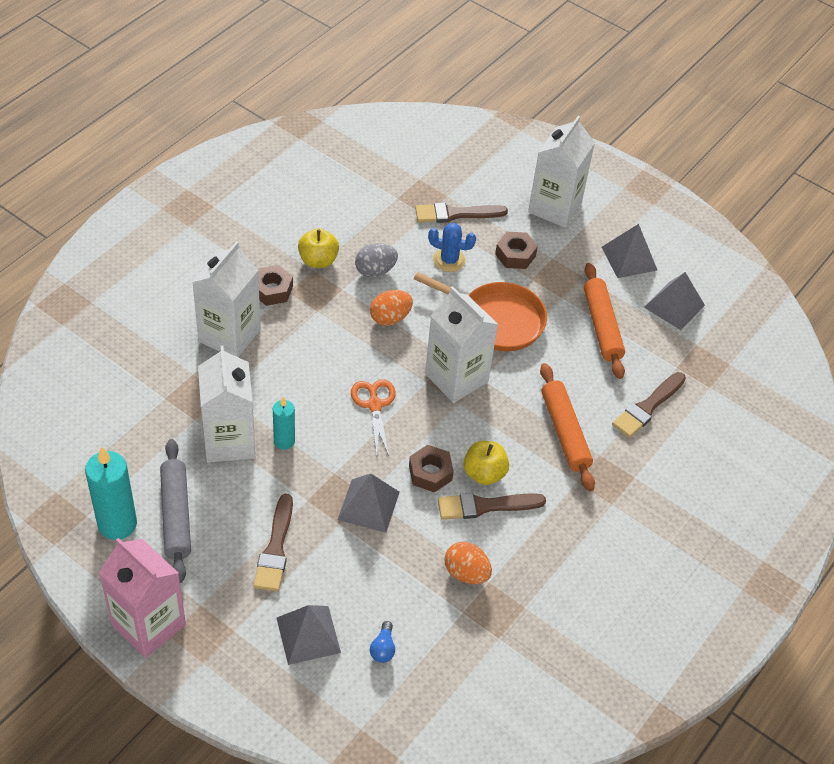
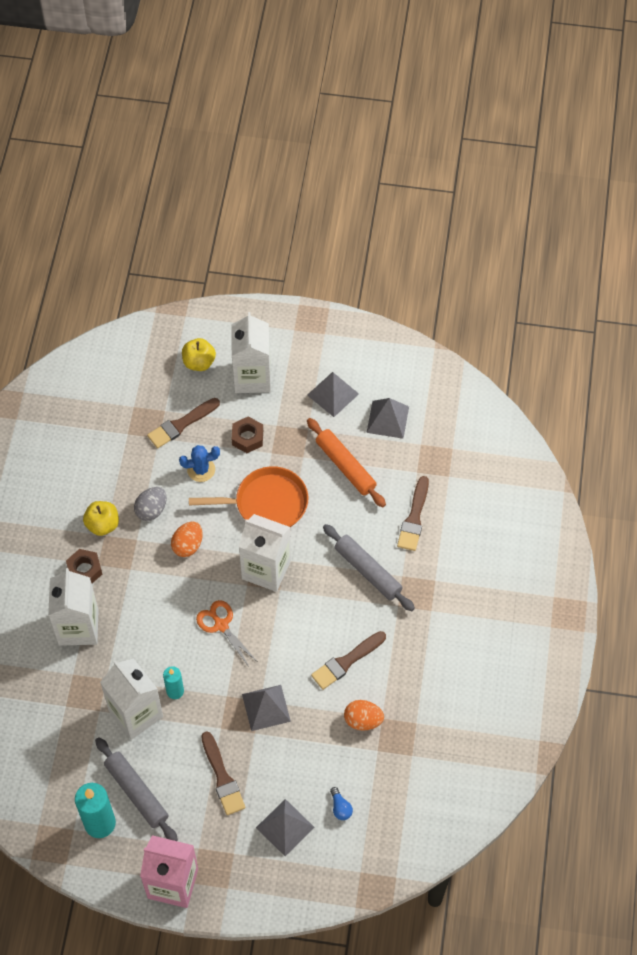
camera: 25 degrees left, 10 degrees up
(430, 473) = (293, 657): brown nut -> none
(484, 473) = (331, 636): yellow apple -> yellow apple (199, 362)
(564, 432) = (368, 571): orange rolling pin -> grey rolling pin

